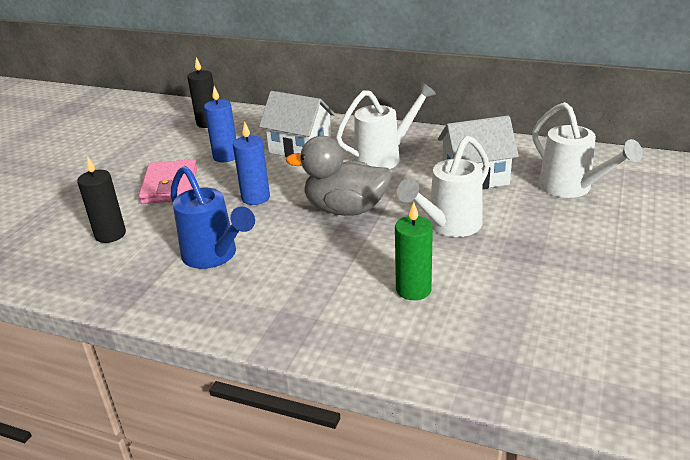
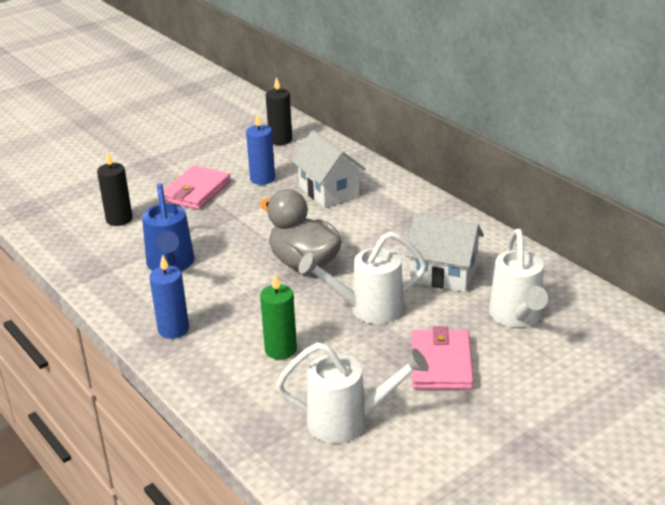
camera: 30 degrees right, 0 degrees up
(255, 198) = (247, 226): blue candle -> blue candle (173, 329)
(384, 157) = (389, 226): white watering can -> white watering can (349, 422)
(563, 245) = (441, 363): none -> pink wallet

